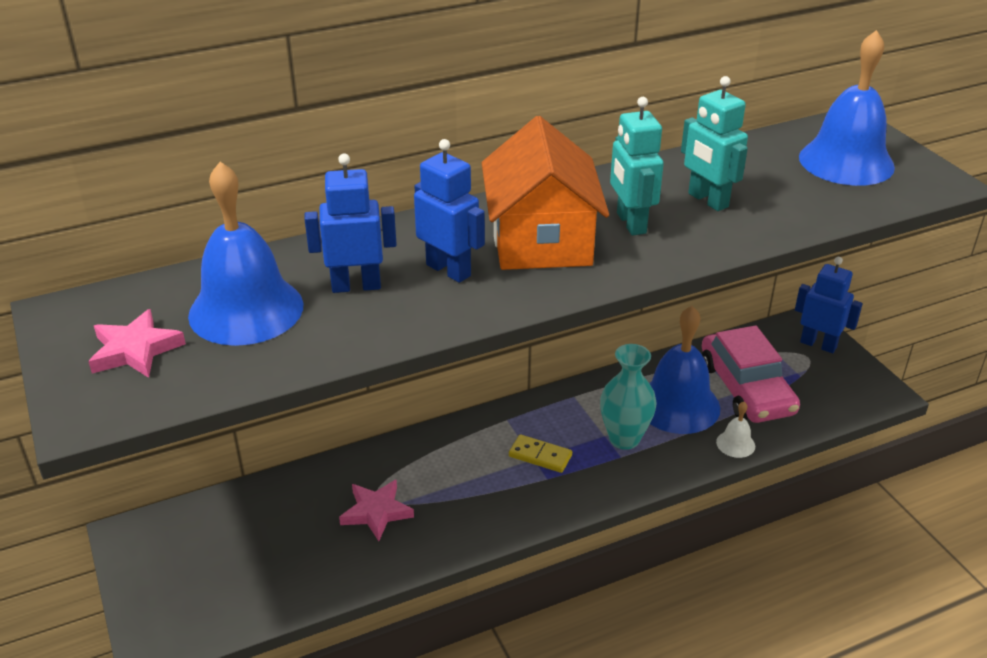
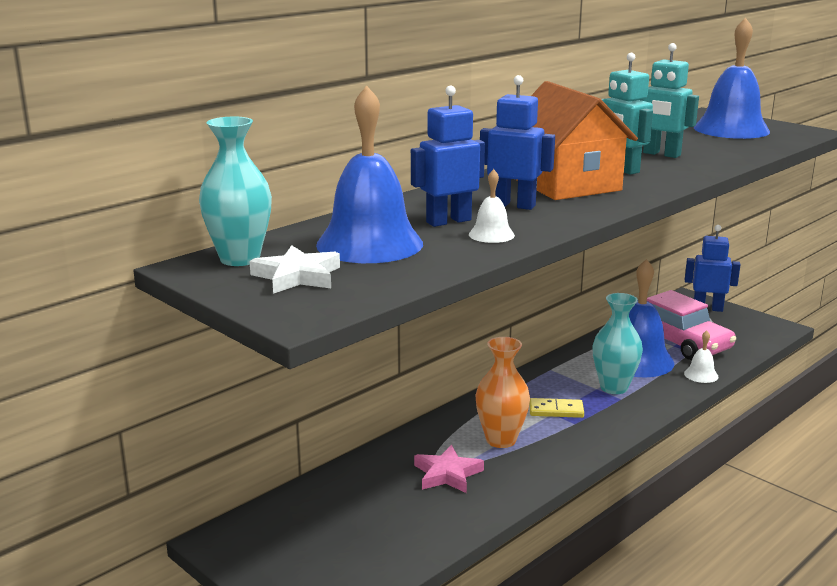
camera: 20 degrees left, 15 degrees down
(109, 308) = (240, 259): none -> turquoise vase
(135, 350) = (297, 276): pink star -> white star
(378, 320) = (491, 234): none -> white bell
(457, 481) = (501, 440): none -> orange vase

